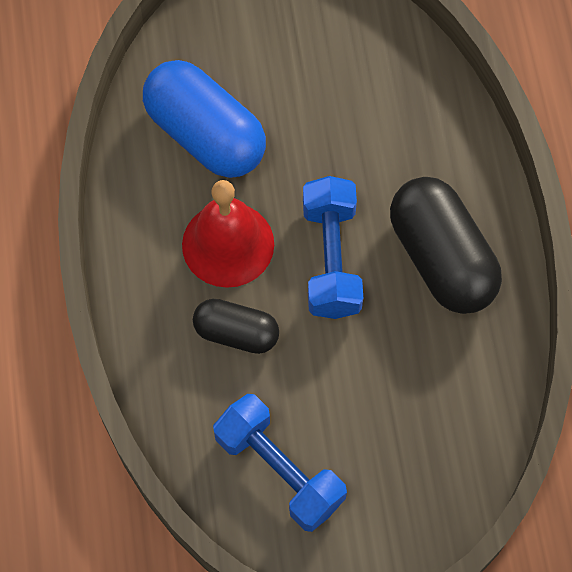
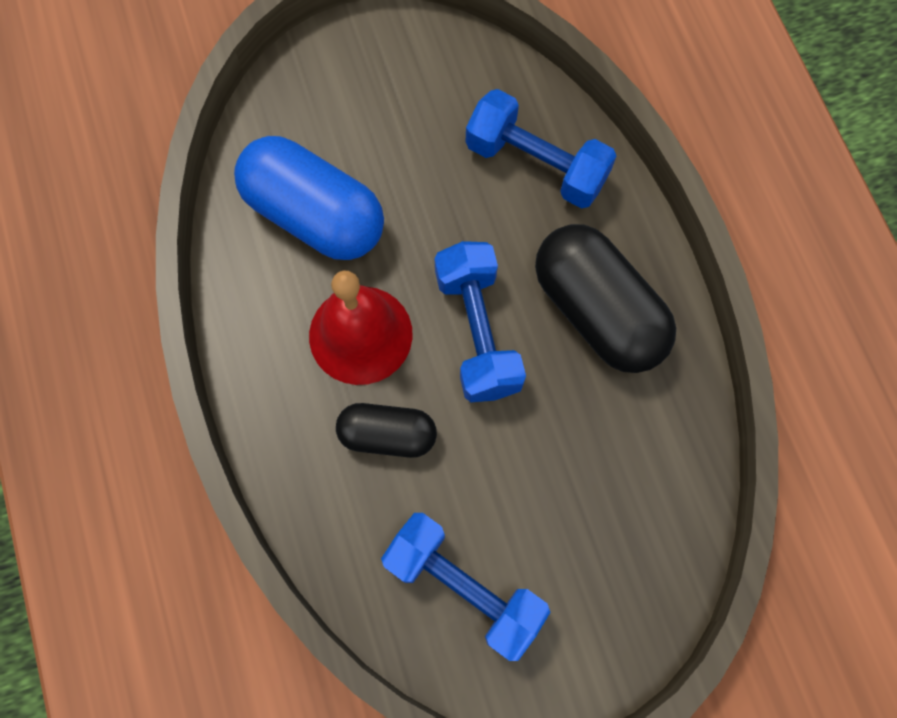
camera: 10 degrees left, 5 degrees up
(411, 121) = (536, 164): none -> blue dumbbell

